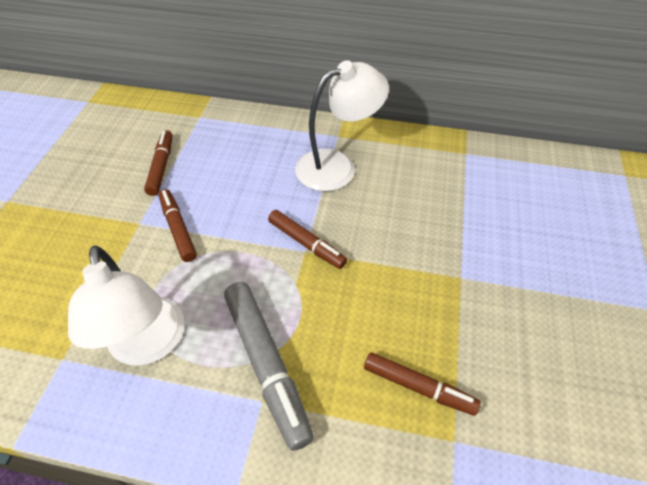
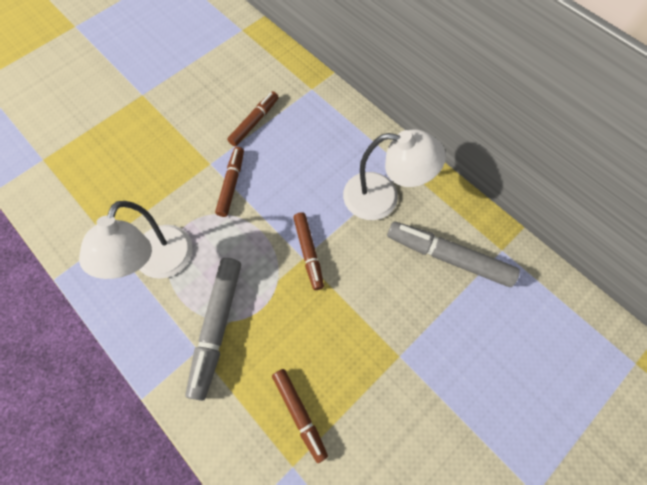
camera: 35 degrees right, 15 degrees up
(430, 180) = (448, 257): none -> grey marker

